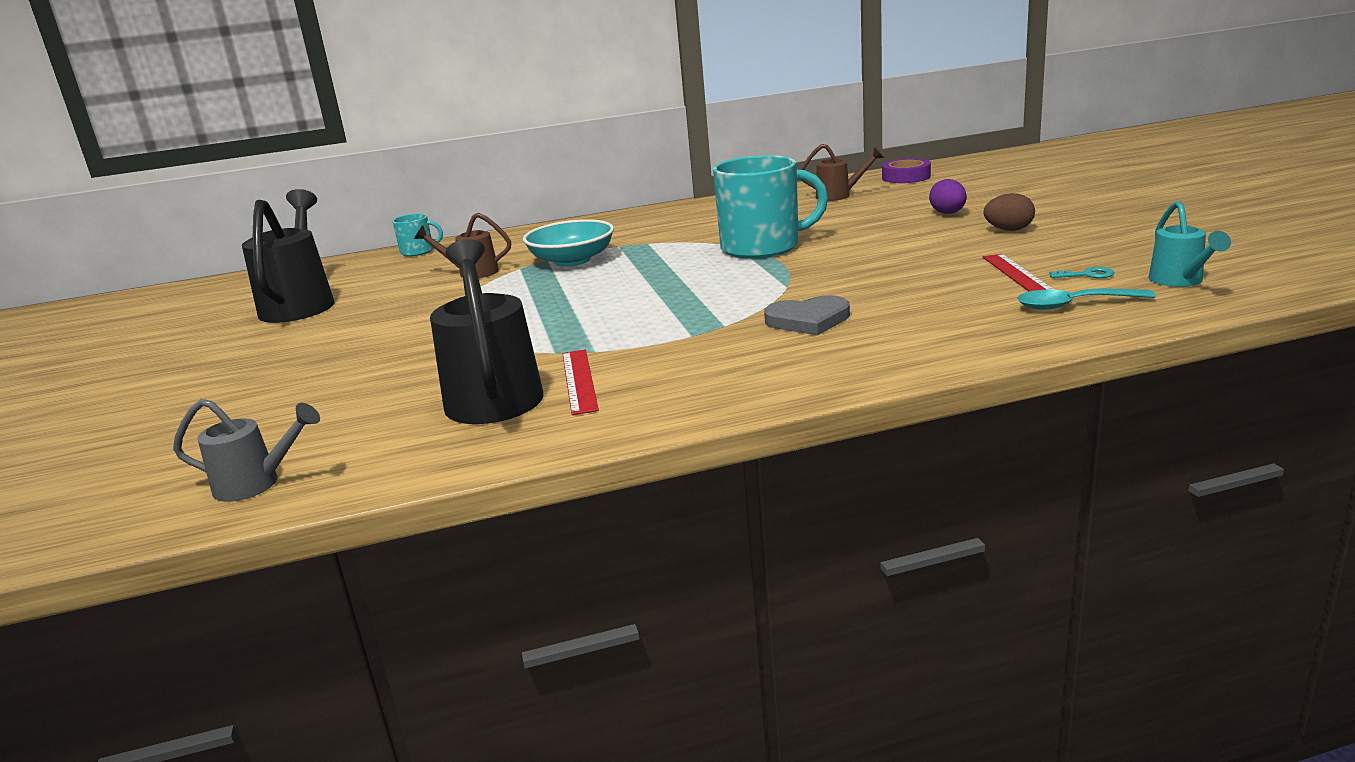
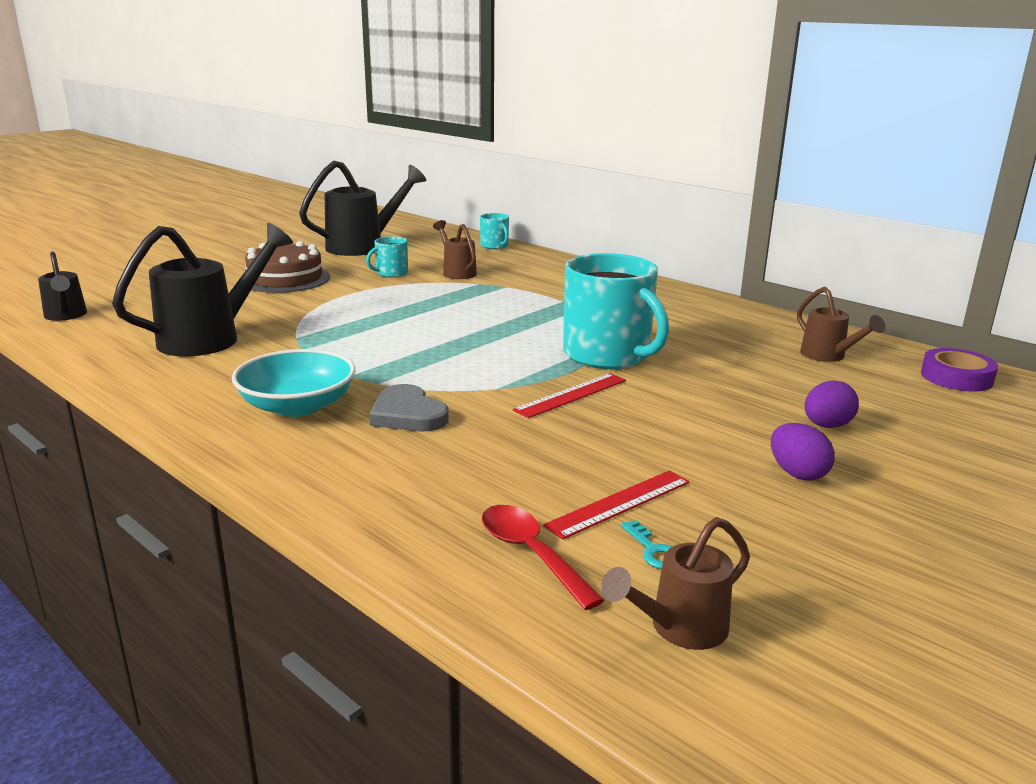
camera: 55 degrees right, 0 degrees up
(257, 484) = (66, 316): grey watering can -> black watering can
(346, 348) = (285, 279): none -> brown cake
(422, 298) = (391, 273): none -> turquoise mug
(572, 260) = (510, 294): turquoise bowl -> turquoise bowl (297, 406)
(579, 380) = (239, 358): red ruler -> red ruler (571, 395)
(1008, 230) = (797, 473): brown egg -> purple egg
(1074, 305) = (531, 554): turquoise spoon -> red spoon
(1180, 281) = (679, 629): turquoise watering can -> brown watering can

